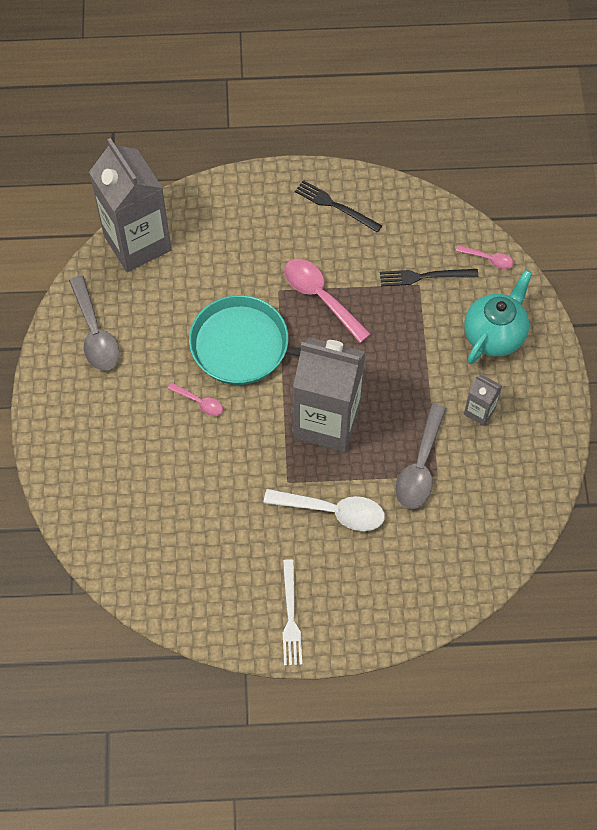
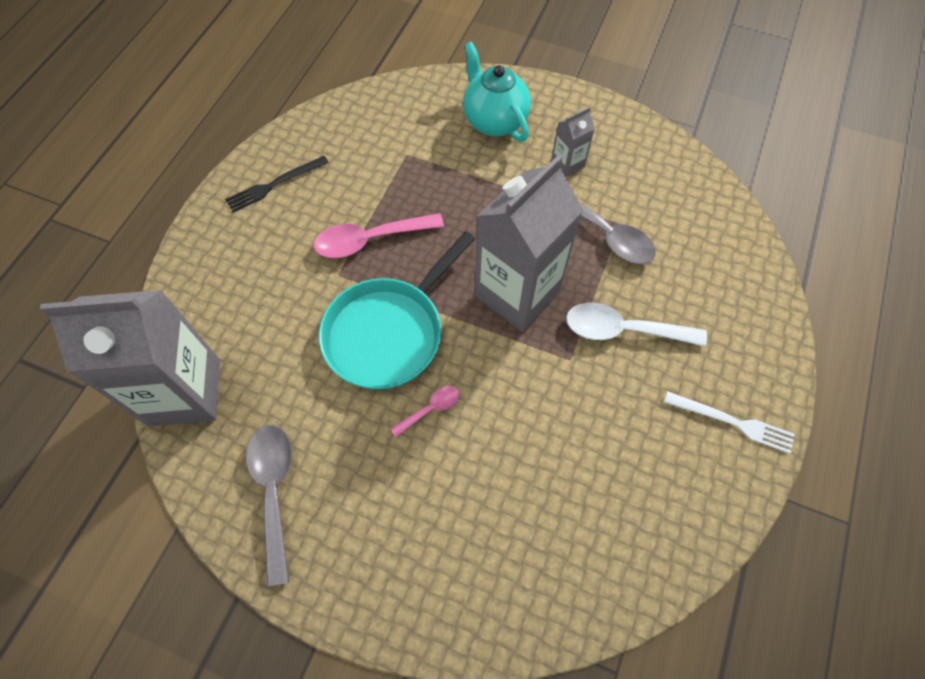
camera: 65 degrees left, 0 degrees up
(95, 333) = (274, 491): grey spoon -> grey spoon turned 105 degrees counterclockwise
(333, 511) = (623, 330): white spoon -> white spoon turned 120 degrees counterclockwise
(424, 276) = (401, 146): black fork -> none
(488, 259) = (413, 93): pink spoon -> none

